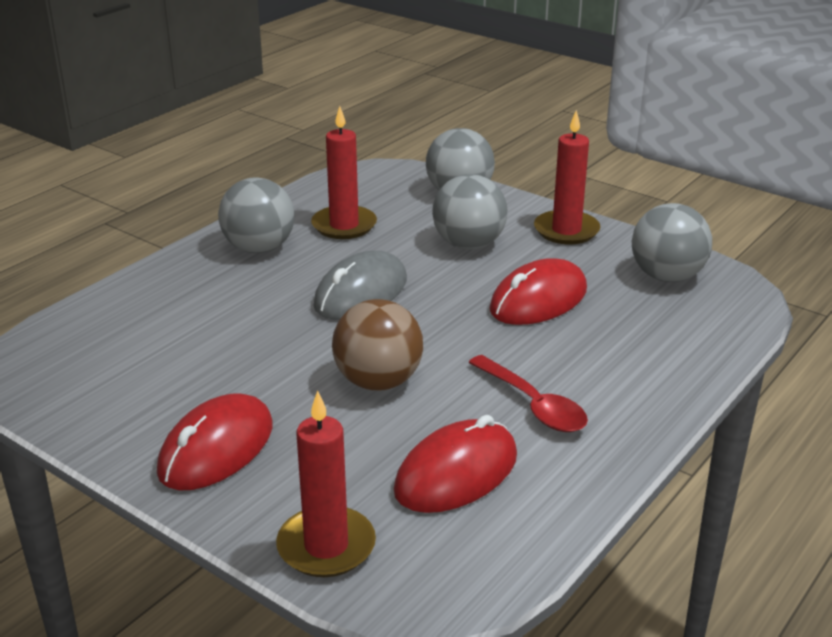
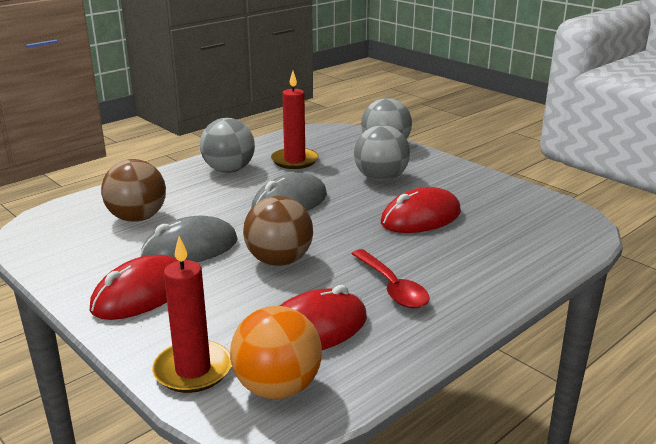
camera: 10 degrees right, 5 degrees down
(162, 336) = (137, 218): none -> brown ball
(254, 376) = (190, 249): none -> grey mouse
(439, 556) = (277, 387): none -> orange ball
(566, 230) = (457, 175): red candle -> none
(667, 276) = (526, 210): grey ball -> none

